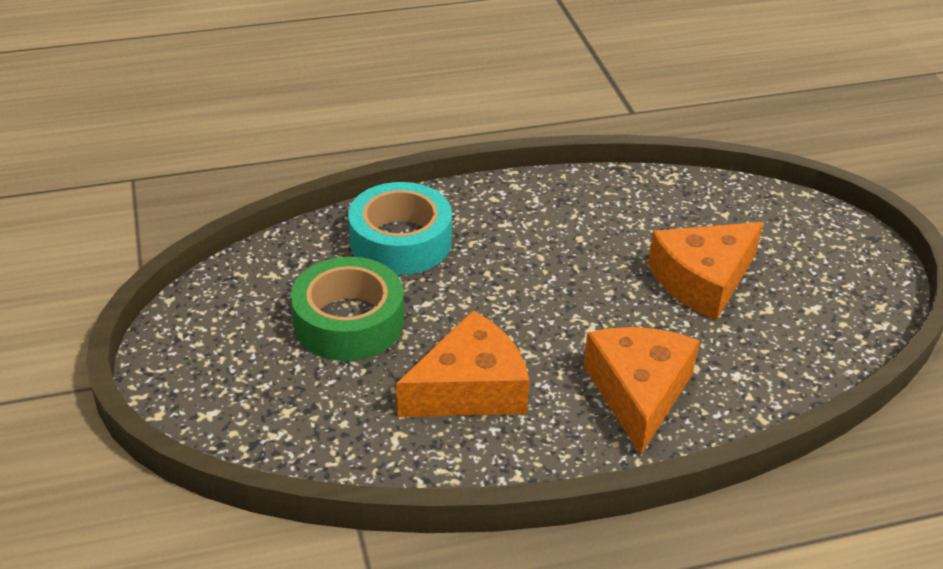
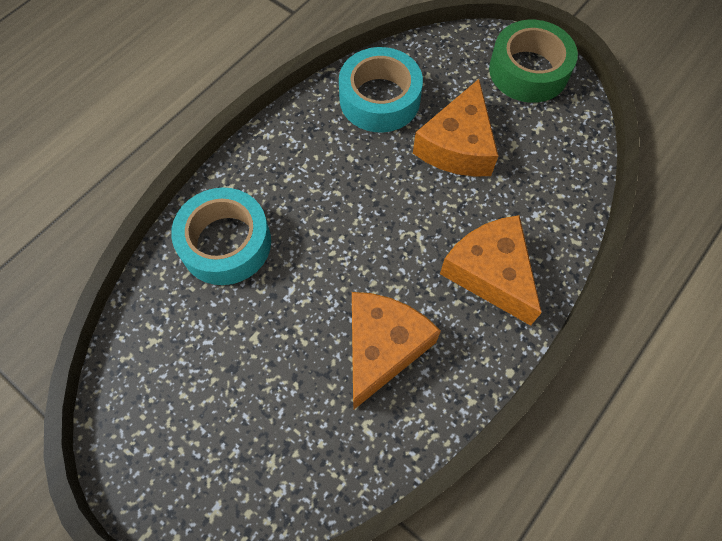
camera: 35 degrees left, 25 degrees up
(348, 322) = (249, 347): green tape -> green tape (528, 71)
(654, 209) = (379, 99): none -> turquoise tape

